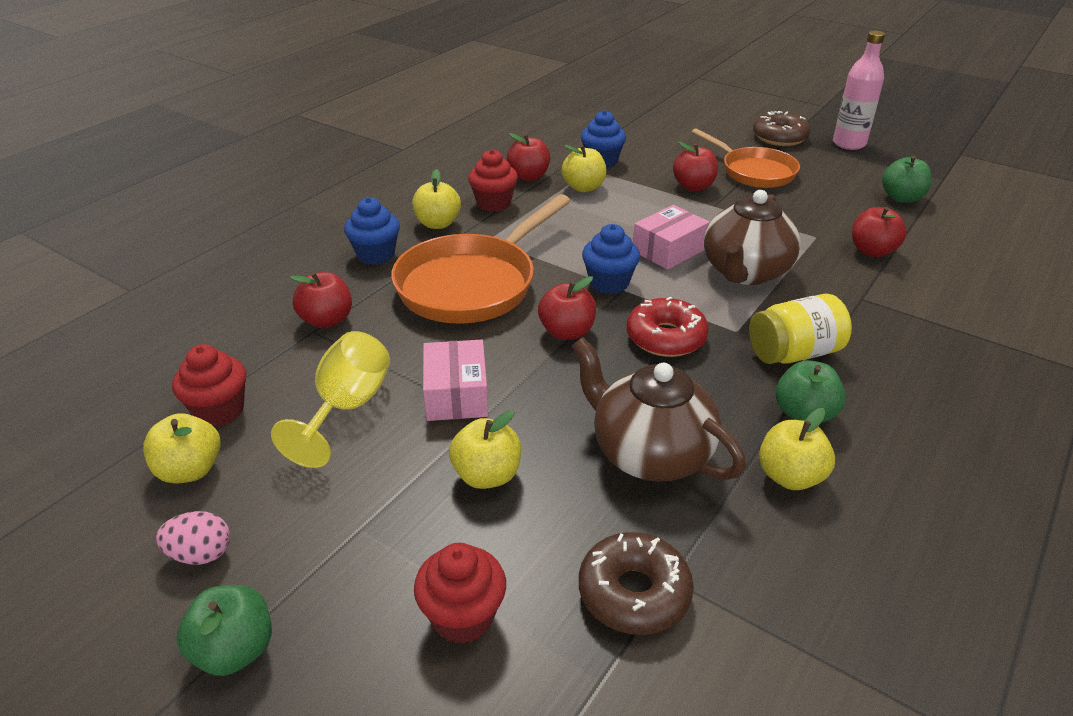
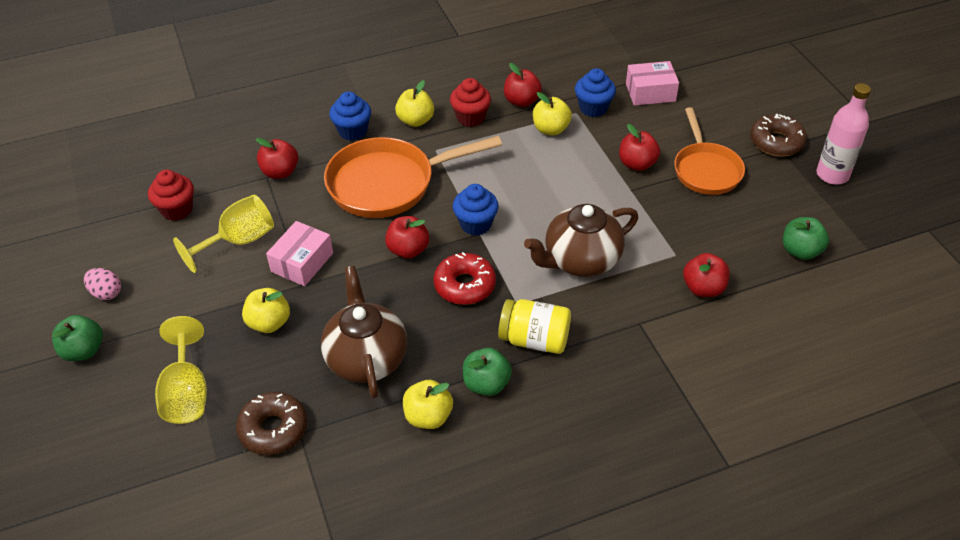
camera: 35 degrees right, 10 degrees up
(190, 470) = (136, 241): yellow apple -> none
(463, 616) = (186, 392): red cupcake -> yellow goblet
(669, 250) = (548, 215): pink box -> pink box (650, 92)

